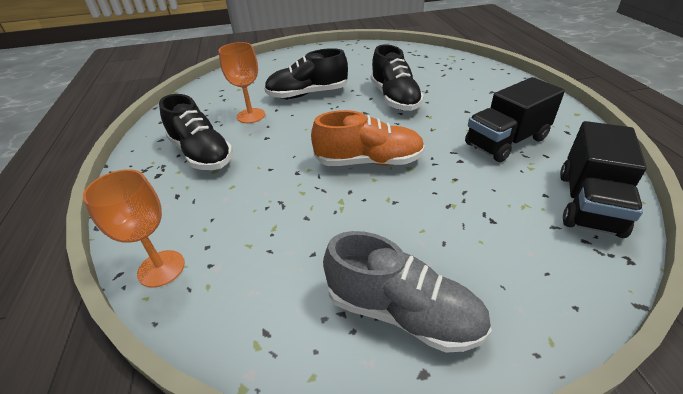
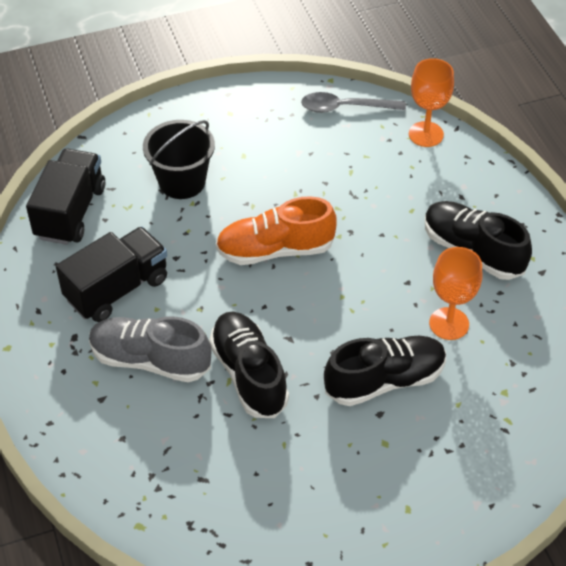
camera: 170 degrees right, 10 degrees up
(243, 323) = (345, 107): none -> grey spoon
(402, 312) = (240, 121): grey shoe -> grey shoe (150, 360)
(470, 228) = (182, 182): none -> black bucket

